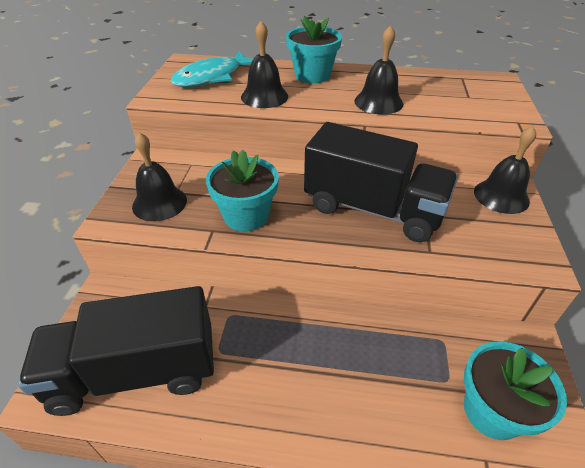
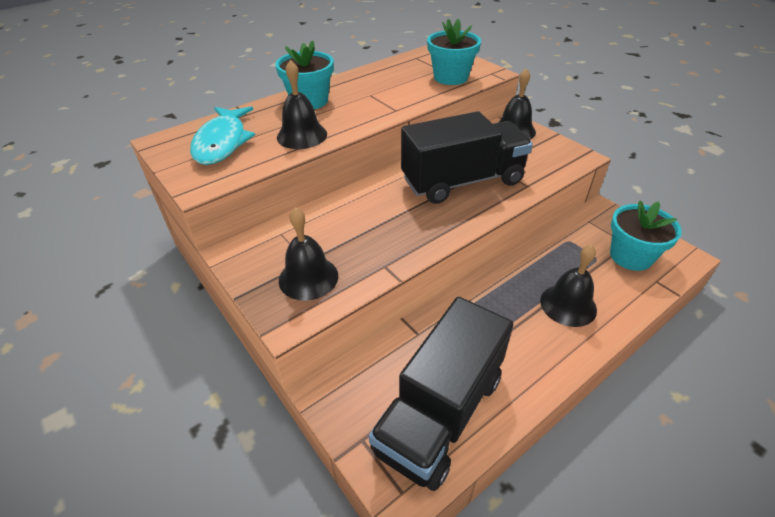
camera: 45 degrees left, 0 degrees up
(246, 216) = (391, 240): turquoise flower pot -> turquoise flower pot (451, 77)
(378, 102) = (393, 99): black bell -> black bell (568, 305)

